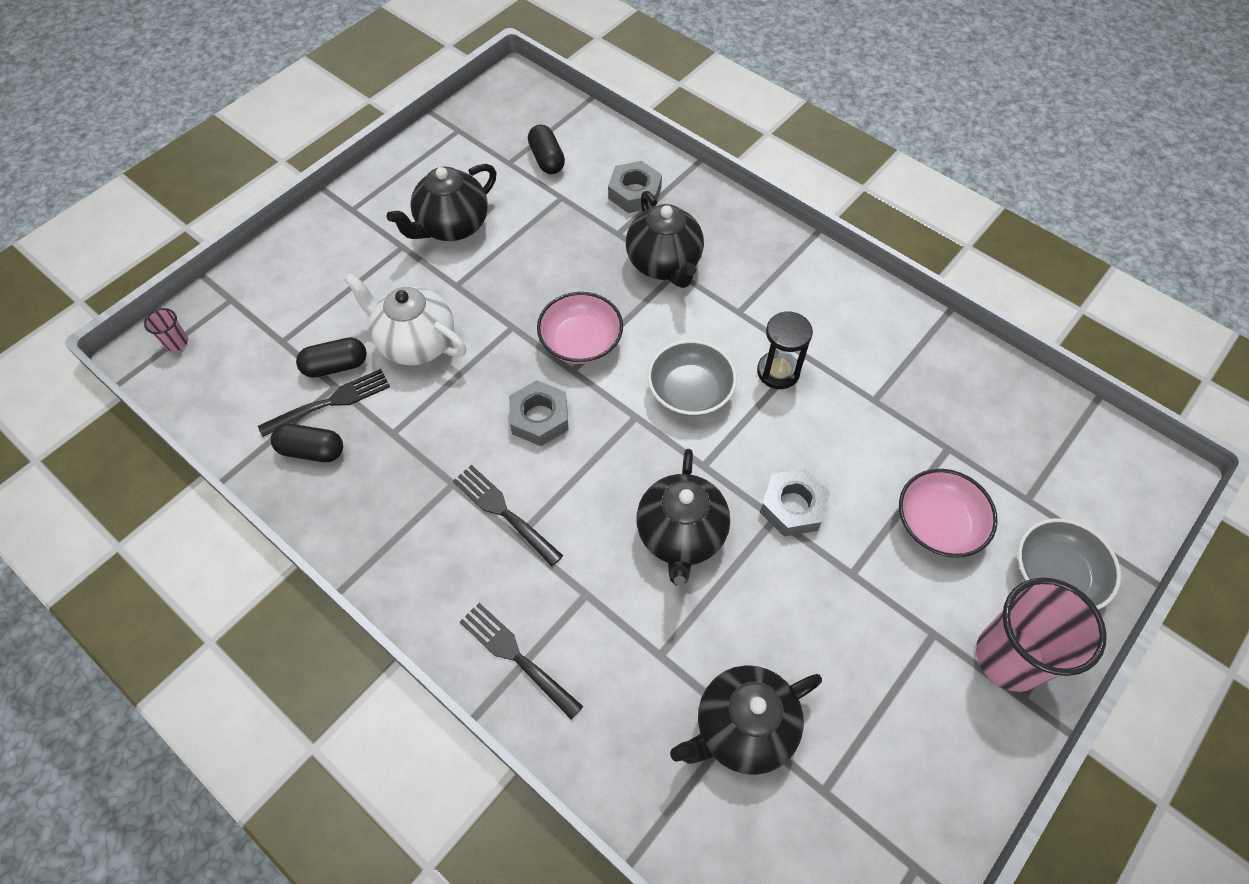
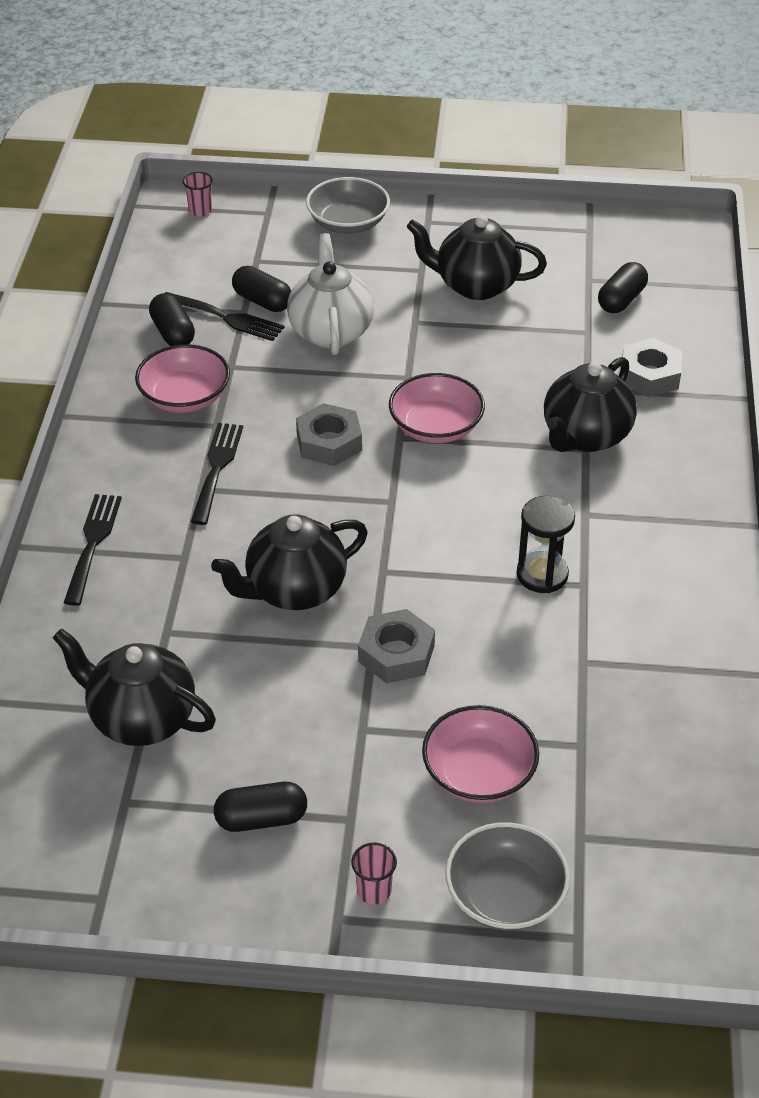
camera: 55 degrees right, 15 degrees down
(399, 487) = (185, 397): none -> pink bowl
(690, 391) = (455, 524): grey bowl -> grey bowl (348, 223)
(900, 696) = (261, 819): none -> black capsule
(1009, 657) = (374, 891): pink cup -> pink cup, size x0.41

